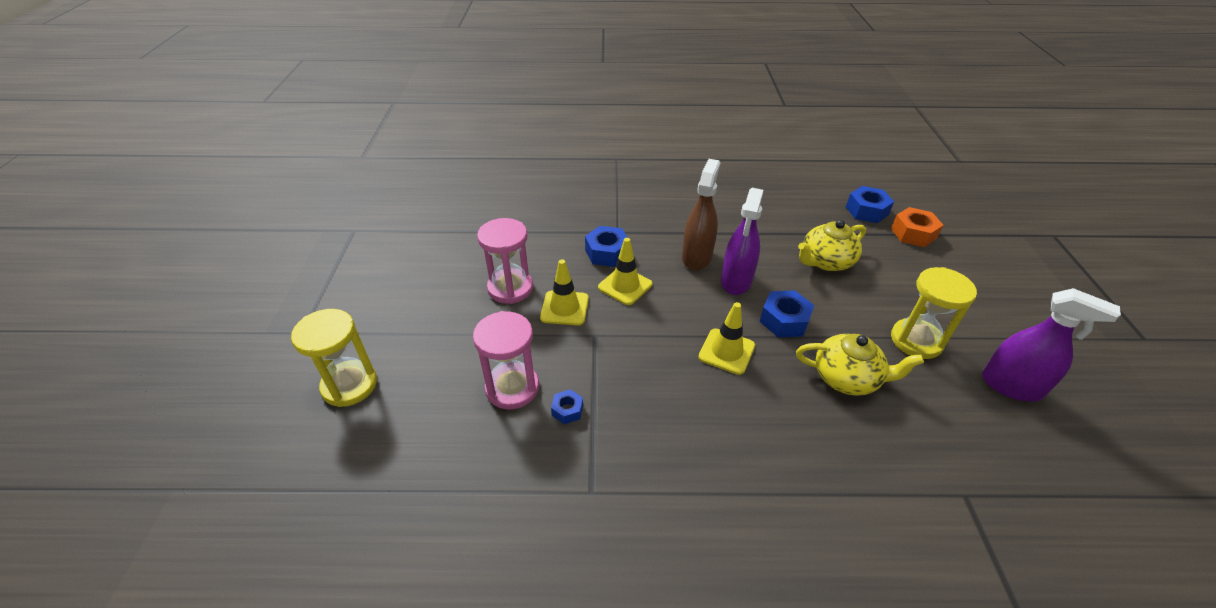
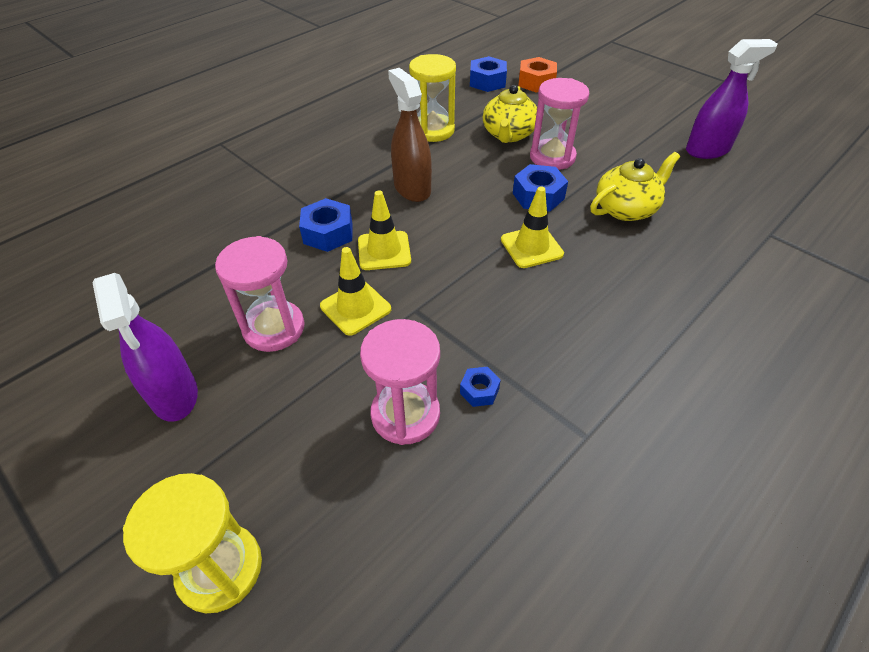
camera: 45 degrees left, 5 degrees up
(736, 281) = (467, 188): purple spray bottle -> purple spray bottle (174, 395)
(839, 299) = (552, 157): none -> pink hourglass
(916, 340) = (629, 155): yellow hourglass -> yellow hourglass (433, 130)

